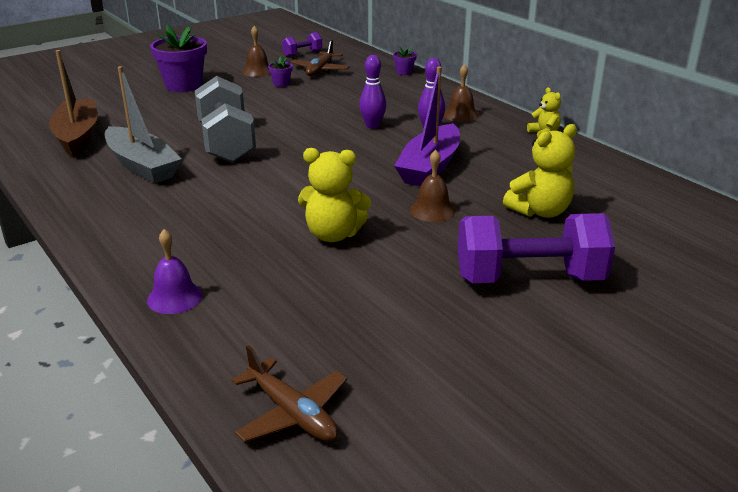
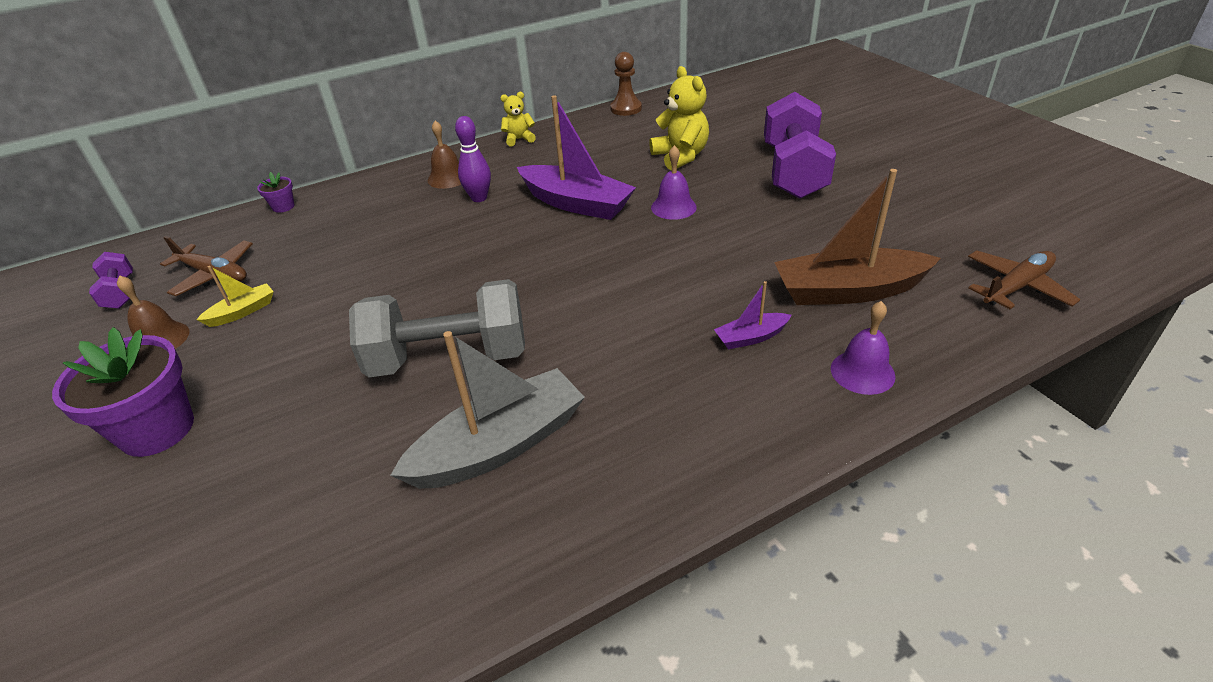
camera: 80 degrees left, 10 degrees up
(77, 137) = (331, 563): brown boat -> brown boat (848, 291)
(229, 247) = (751, 337): none -> purple boat
(281, 84) = (242, 312): purple flower pot -> yellow boat
(333, 235) = (721, 265): yellow teddy bear -> none
(372, 126) = (449, 235): purple bowling pin -> none
(432, 210) = (673, 207): brown bell -> purple bell
(645, 178) = (626, 109): none -> brown pawn

